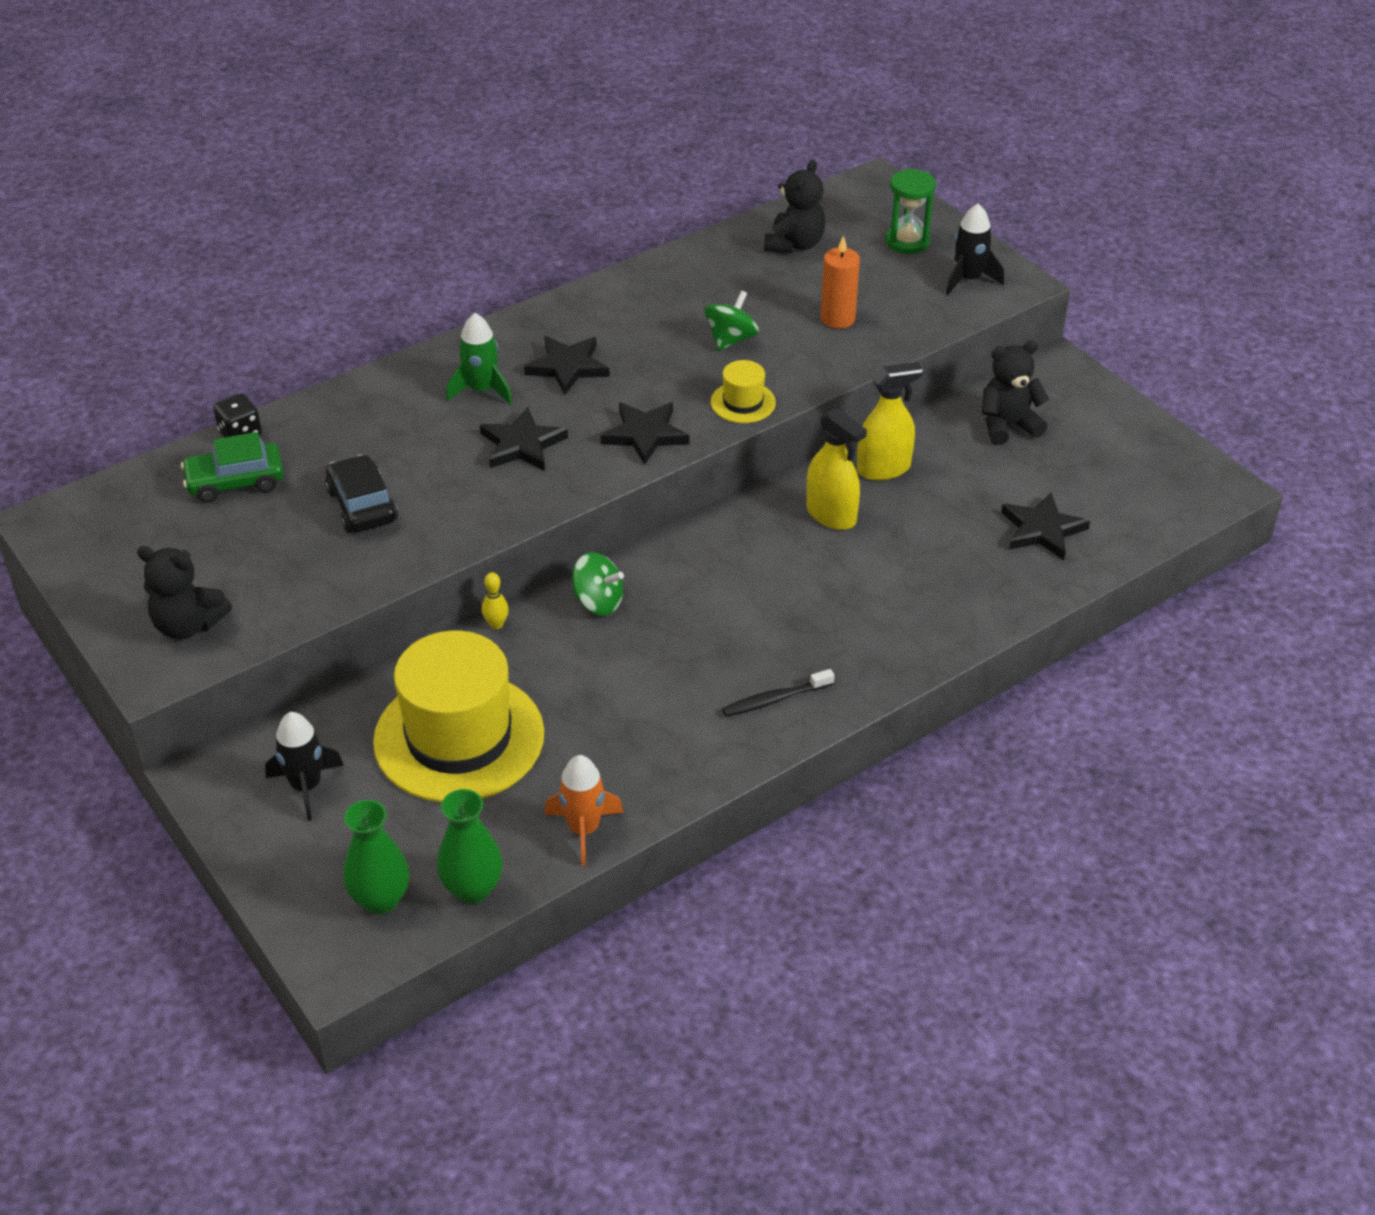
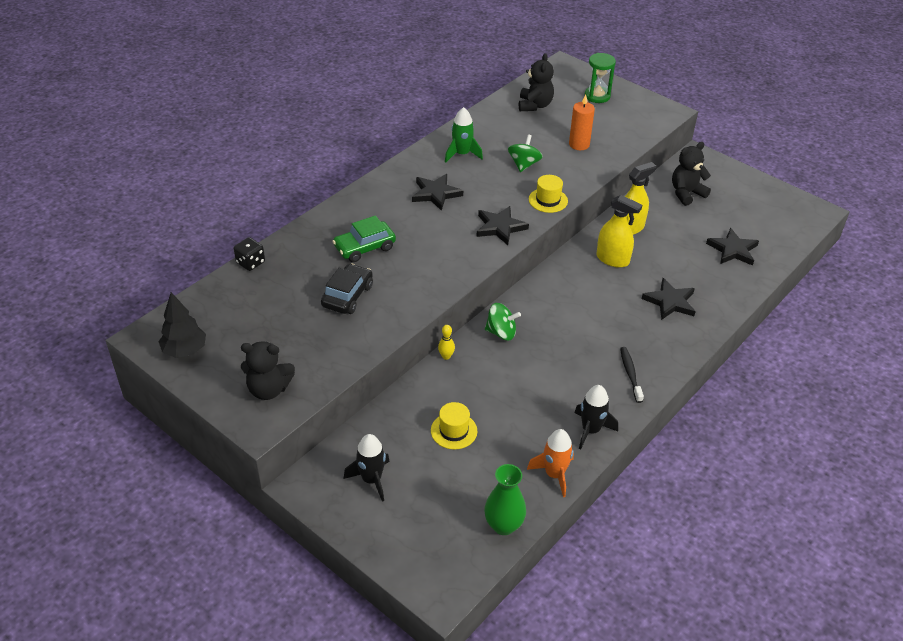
camera: 15 degrees left, 0 degrees up
(92, 549) = (185, 350): none -> black tree
(235, 482) = (260, 293): green car -> green car (364, 247)
(362, 505) = (347, 296): black car -> black car turned 60 degrees clockwise
(380, 900) = (449, 544): green vase -> none
(459, 737) = (454, 431): yellow hat -> yellow hat, size x0.43
(482, 390) = (390, 215): green rocket -> green rocket (462, 154)
(522, 445) = (429, 244): black star -> black star (670, 302)
(774, 699) = (630, 374): black toothbrush -> black toothbrush turned 120 degrees clockwise
(968, 279) = (641, 113): black rocket -> black rocket (591, 430)

